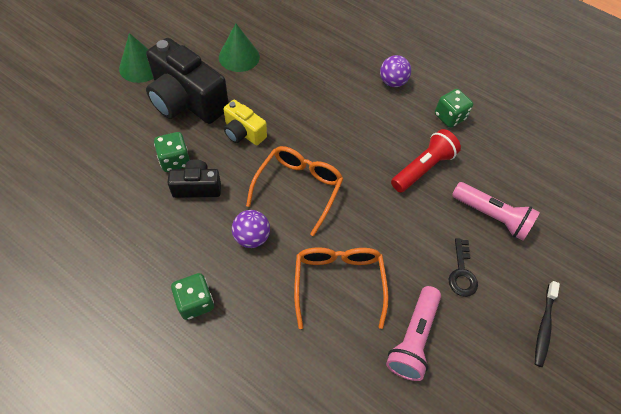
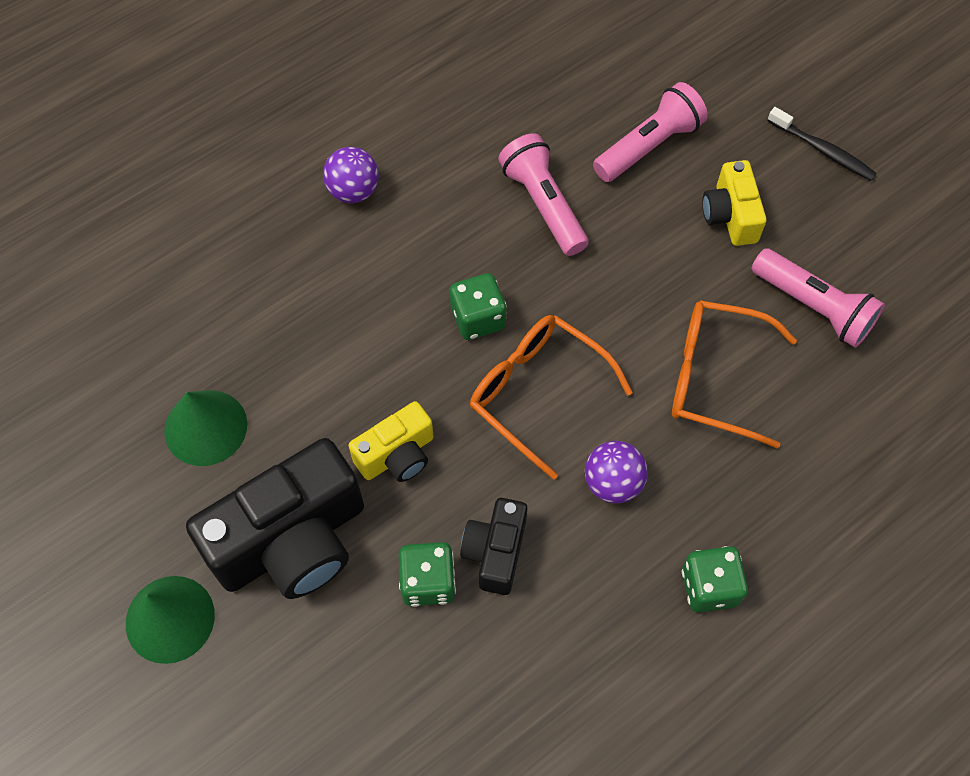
camera: 70 degrees left, 5 degrees up
(423, 168) = (544, 204): red flashlight -> pink flashlight
(449, 117) = (453, 134): green dice -> green dice (478, 318)
(462, 273) = (730, 216): black key -> yellow camera

